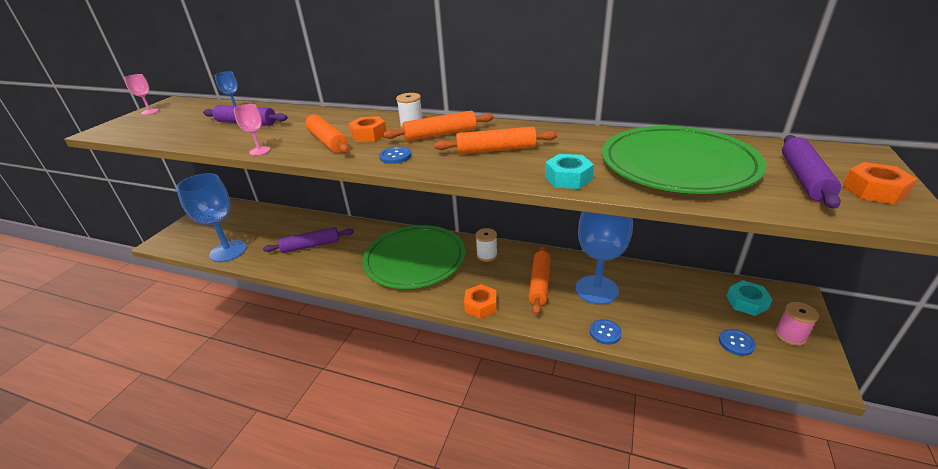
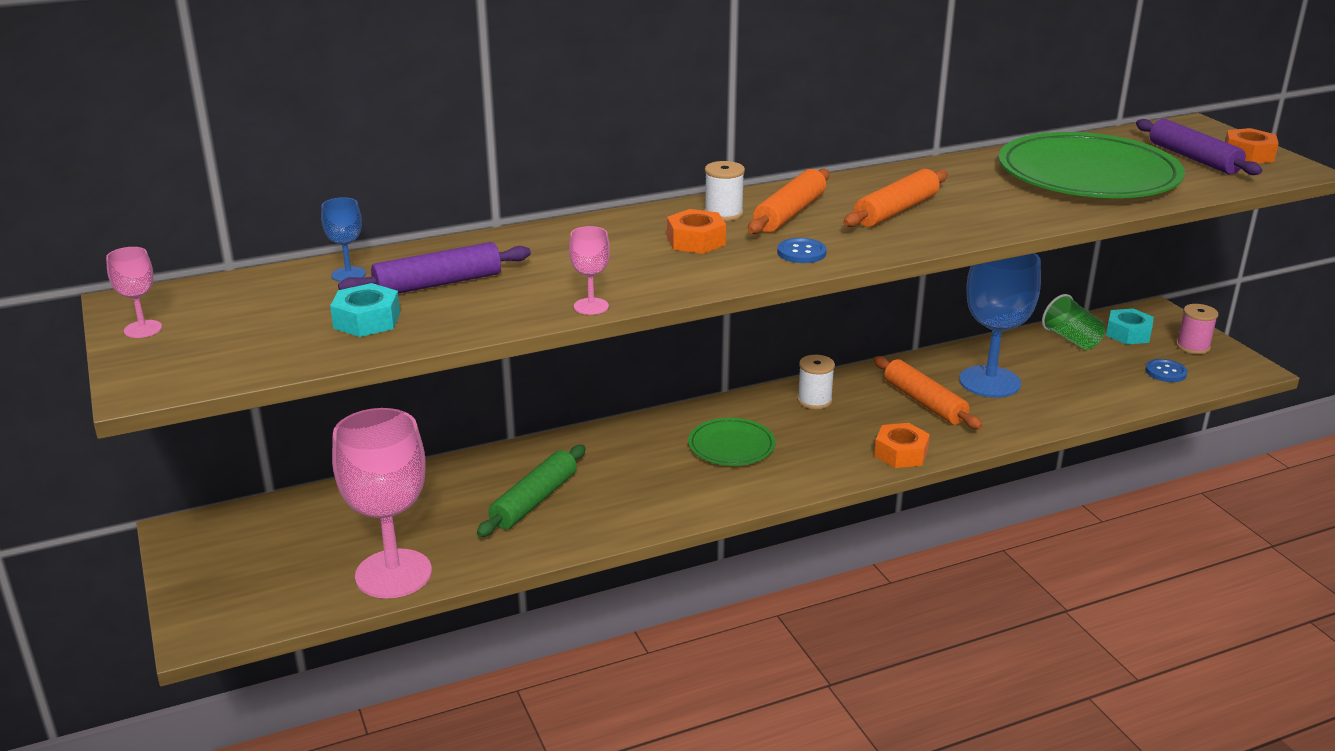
camera: 45 degrees left, 5 degrees down
(228, 251) = (393, 574): blue goblet -> pink goblet
(311, 246) = (534, 501): purple rolling pin -> green rolling pin
(327, 141) = (659, 265): orange rolling pin -> none
(415, 259) = (731, 446): green plate -> green plate, size x0.49
(568, 178) = (1027, 216): turquoise nut -> turquoise nut (367, 320)
(605, 332) = (1057, 416): blue button -> none
(695, 288) = (1071, 339): none -> green cup

